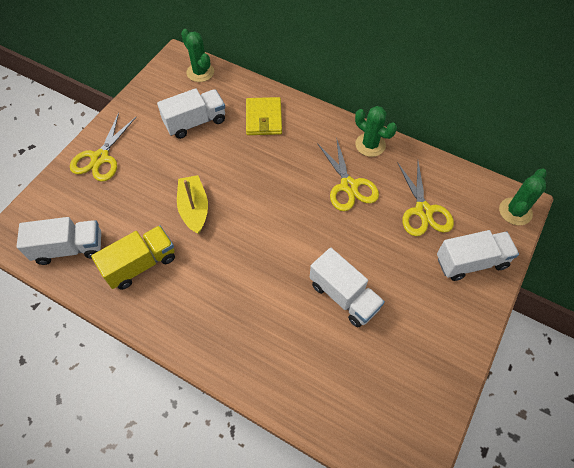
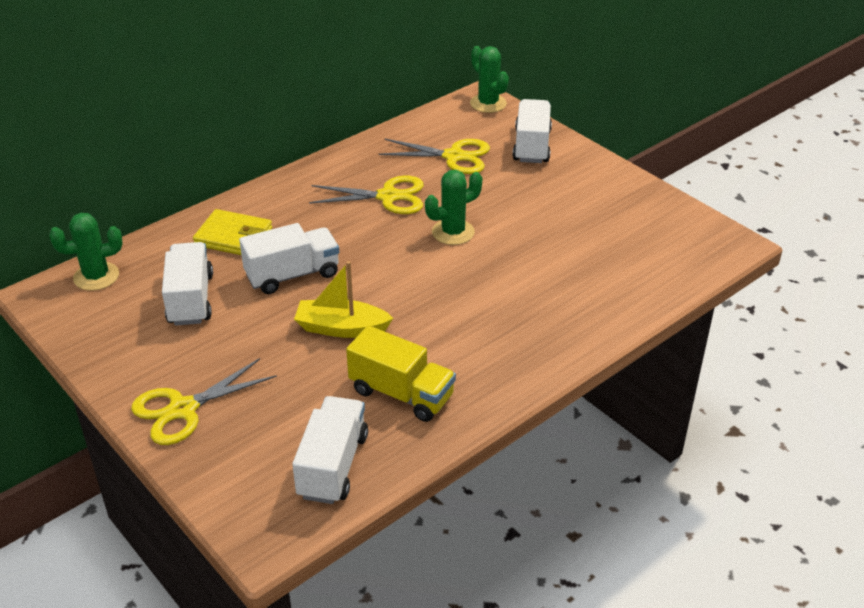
camera: 70 degrees left, 20 degrees down
(100, 158) = (183, 409): yellow scissors -> yellow scissors turned 105 degrees clockwise
(141, 264) = (401, 394): yellow truck -> yellow truck turned 135 degrees clockwise
(344, 296) = (531, 236): white truck -> white truck (292, 275)
(370, 145) = (340, 166): green cactus -> green cactus (453, 232)

